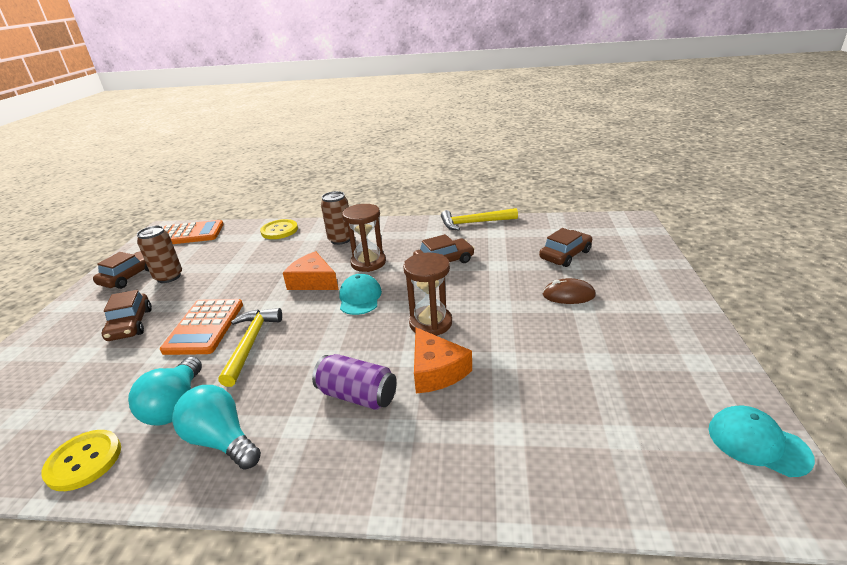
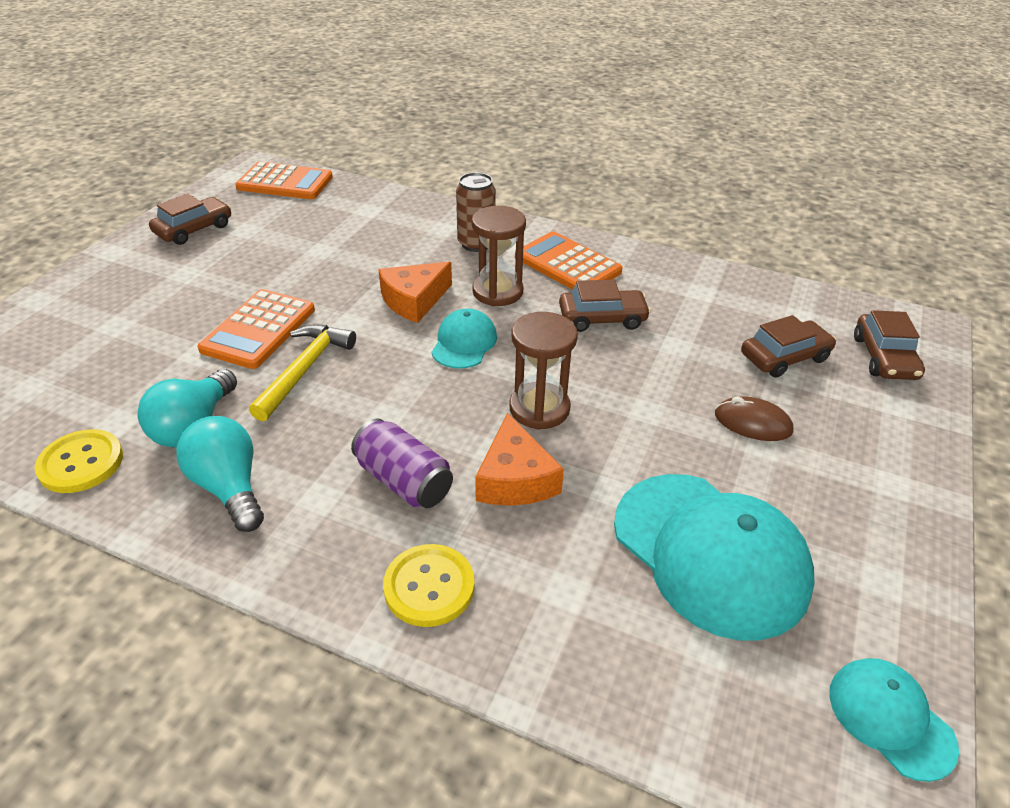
camera: 15 degrees right, 10 degrees up
(130, 324) = (176, 301): brown car -> brown car (884, 357)
(169, 277) = (239, 243): brown can -> none
(279, 230) = (401, 207): yellow button -> yellow button (429, 586)
(313, 281) = (414, 300): orange cheese -> orange cheese turned 90 degrees counterclockwise
(406, 237) = (567, 264): none -> orange calculator
(474, 223) = (676, 266): yellow hammer -> none
(588, 378) = (710, 553): none -> turquoise cap

